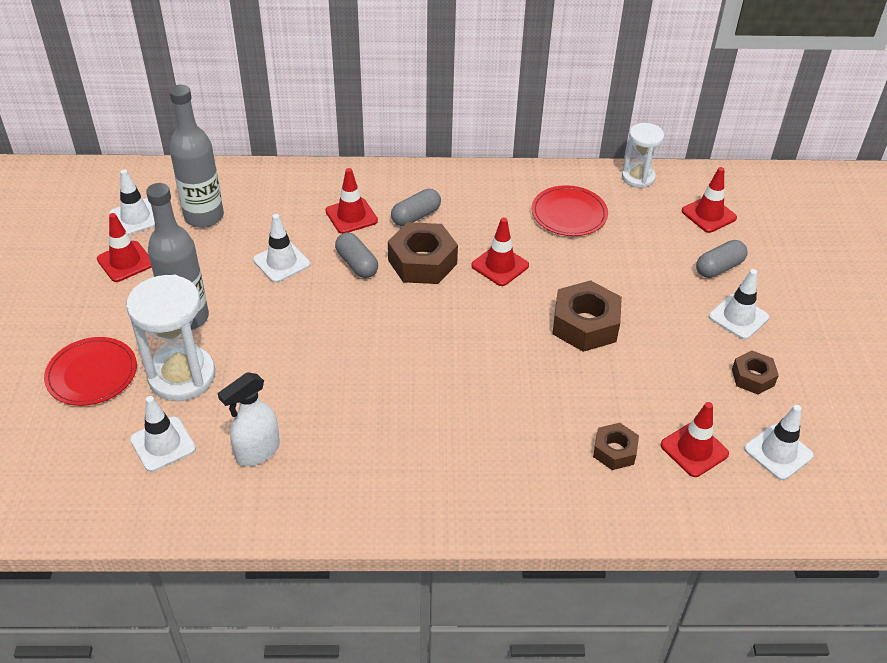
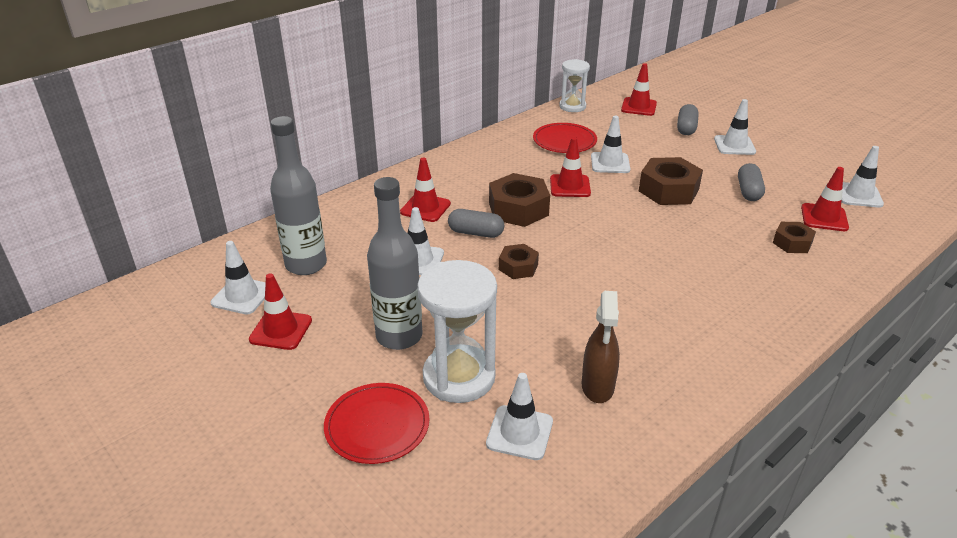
camera: 40 degrees left, 10 degrees down
(257, 452) = (597, 387): white spray bottle -> brown spray bottle
(416, 216) = (471, 187): grey capsule -> grey capsule (748, 191)
(575, 263) = (610, 163): none -> white traffic cone
(753, 377) = (788, 169): brown nut -> brown nut (518, 267)

